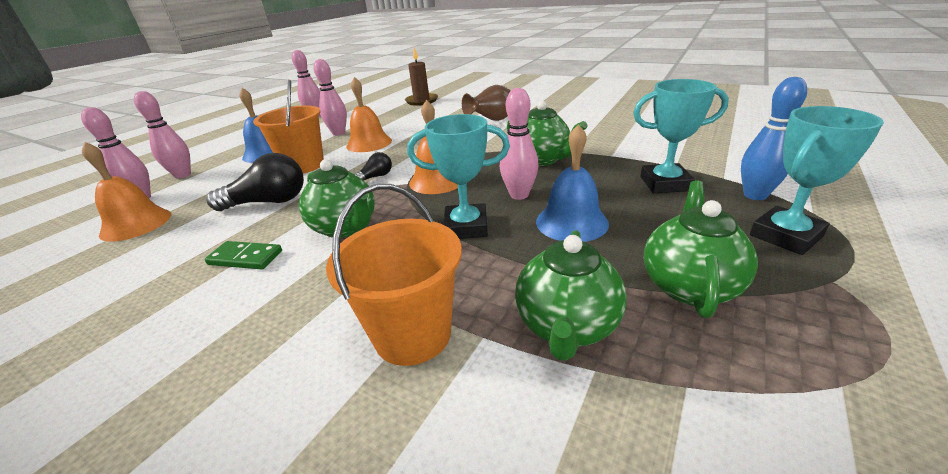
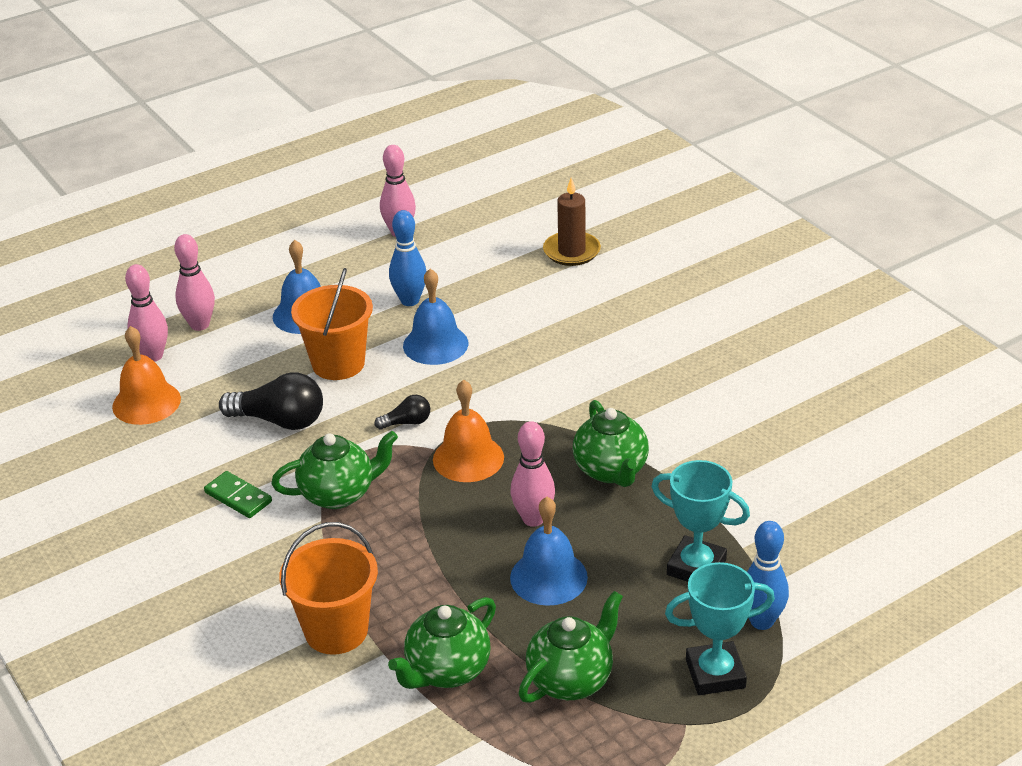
camera: 25 degrees right, 5 degrees up
(338, 133) = (410, 300): pink bowling pin -> blue bowling pin
(345, 228) = (338, 494): green teapot -> green teapot turned 90 degrees counterclockwise
(369, 143) = (435, 344): orange bell -> blue bell
(466, 227) = (448, 541): turquoise trophy -> none
(493, 120) = (628, 355): brown vase -> none

